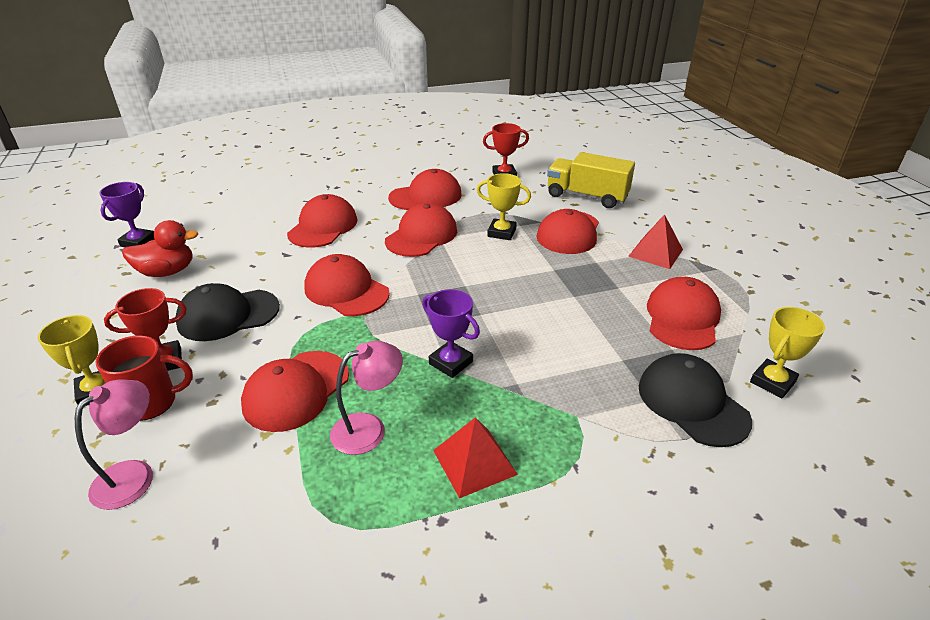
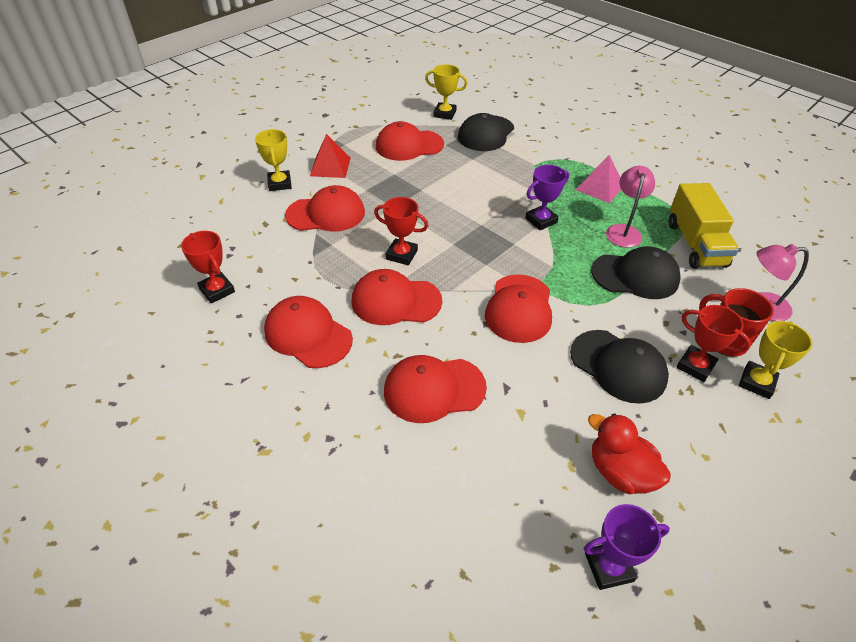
camera: 120 degrees left, 10 degrees up
(296, 390) = (635, 276): red cap -> black cap
(369, 428) = (623, 231): pink lamp -> pink lamp turned 75 degrees clockwise
(451, 363) = (541, 220): purple trophy -> purple trophy turned 45 degrees clockwise
(474, 462) = (600, 187): red pyramid -> pink pyramid
(475, 254) = (401, 255): none -> red trophy
(501, 233) = (353, 251): yellow trophy -> yellow trophy (279, 183)
(586, 196) = (244, 219): yellow truck -> yellow truck (695, 244)

